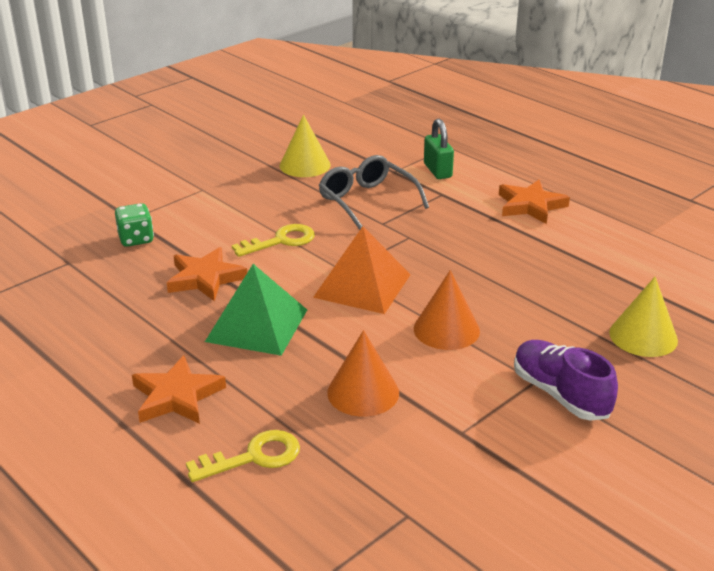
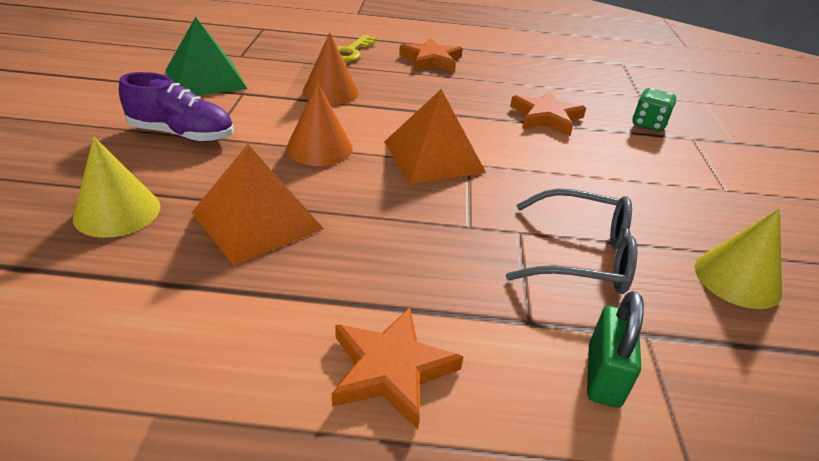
camera: 135 degrees right, 5 degrees up
(257, 325) = (456, 103): green pyramid -> green pyramid (206, 79)
(281, 241) = (561, 168): yellow key -> none
(437, 171) = (603, 375): green padlock -> green padlock turned 75 degrees clockwise
(545, 292) = (257, 220): none -> orange pyramid

